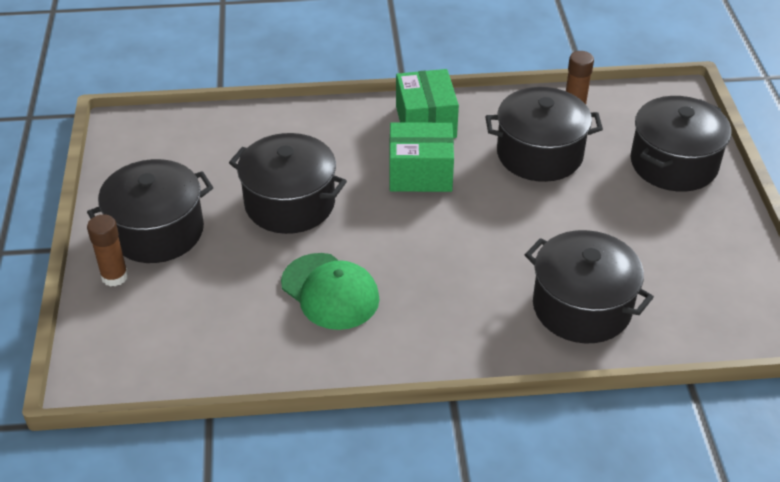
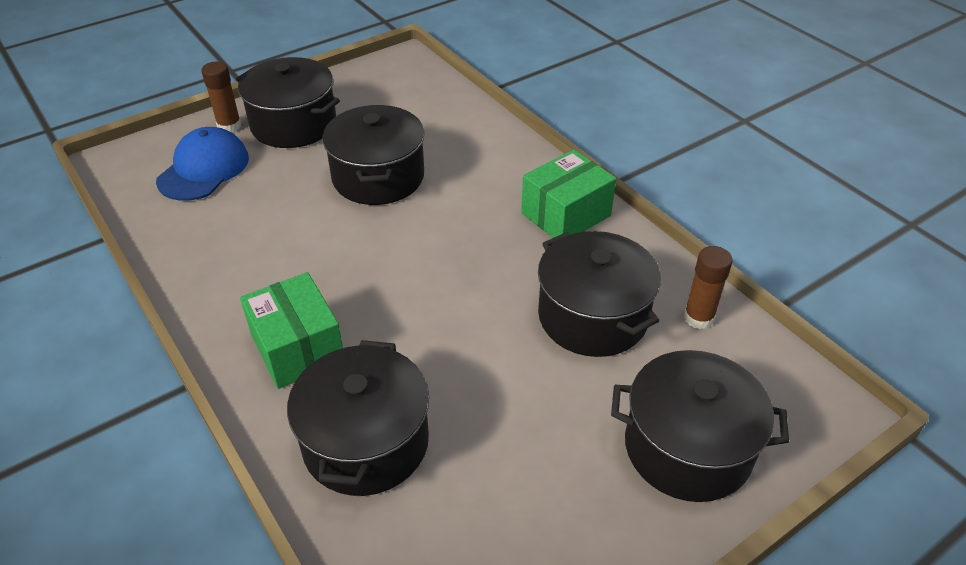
camera: 60 degrees right, 0 degrees up
(172, 313) = (204, 169): none -> blue cap
(330, 291) = (279, 245): green cap -> none
(420, 173) = (485, 240): green box -> green box (297, 348)

